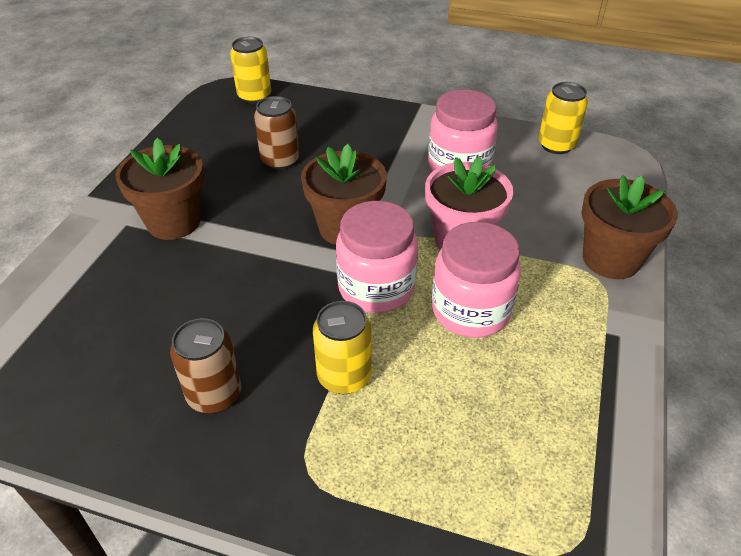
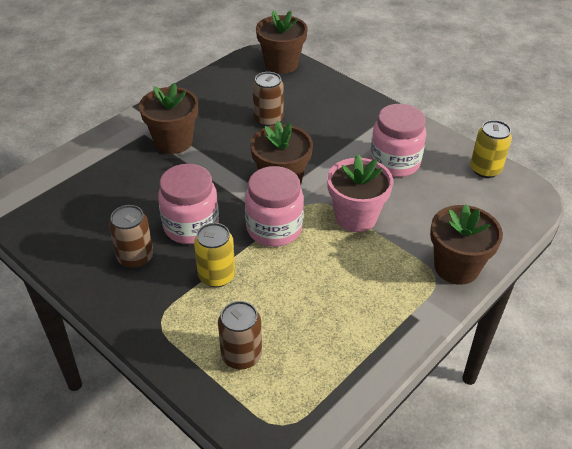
camera: 25 degrees right, 0 degrees up
(254, 96) = (281, 64): yellow can -> brown flower pot
(450, 474) = (241, 355): none -> brown can
(470, 311) = (326, 265): pink jar -> pink jar (191, 226)

